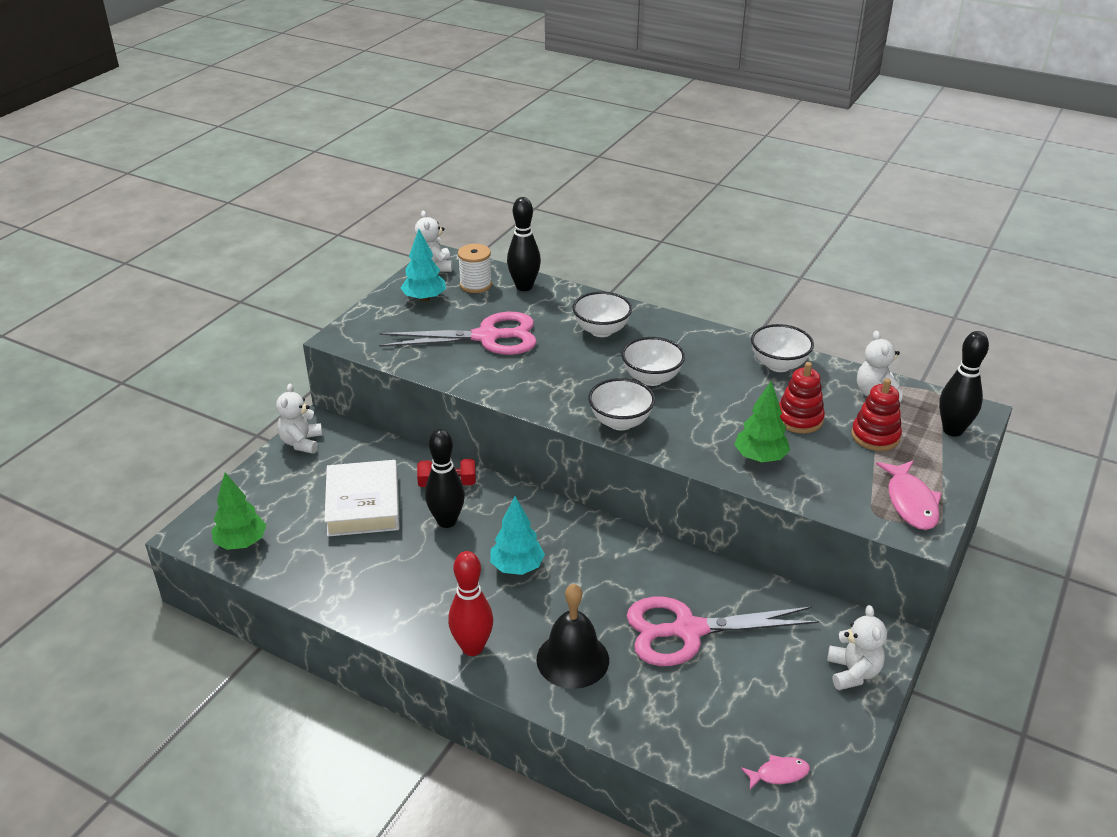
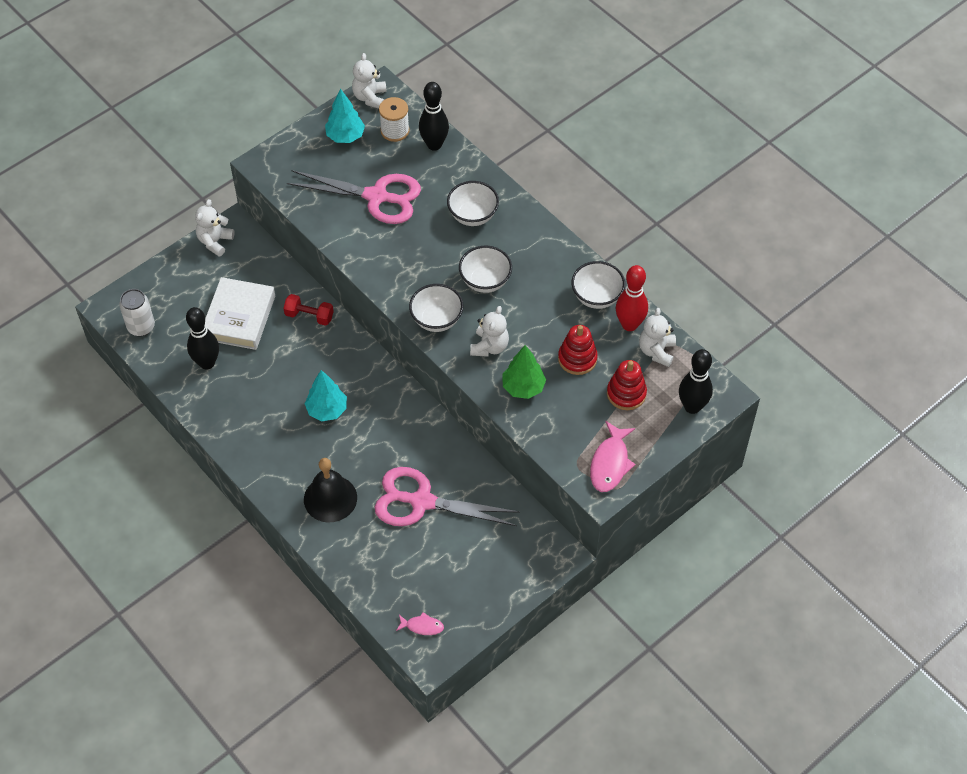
camera: 20 degrees right, 20 degrees up
(241, 543) = (141, 327): green tree -> white can
(447, 521) = (294, 352): black bowling pin -> black bowling pin (207, 363)
(472, 647) = (267, 467): red bowling pin -> red bowling pin (629, 324)
(853, 672) = (518, 572): white teddy bear -> white teddy bear (489, 346)

